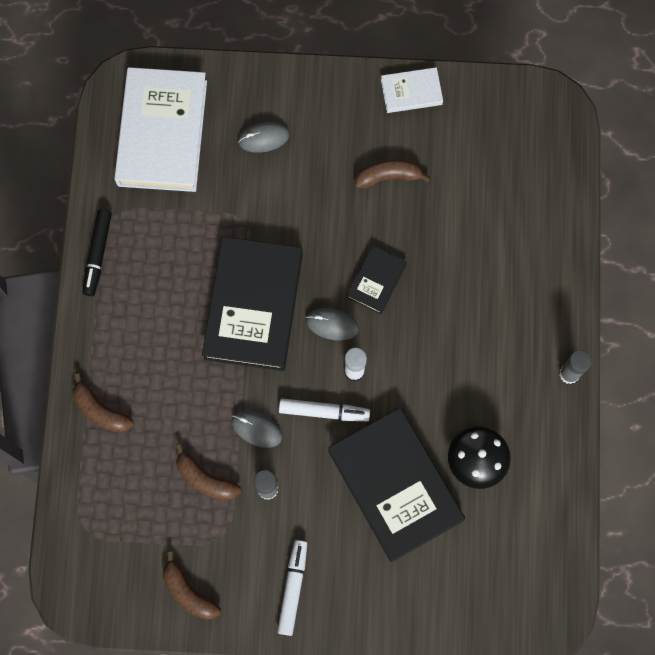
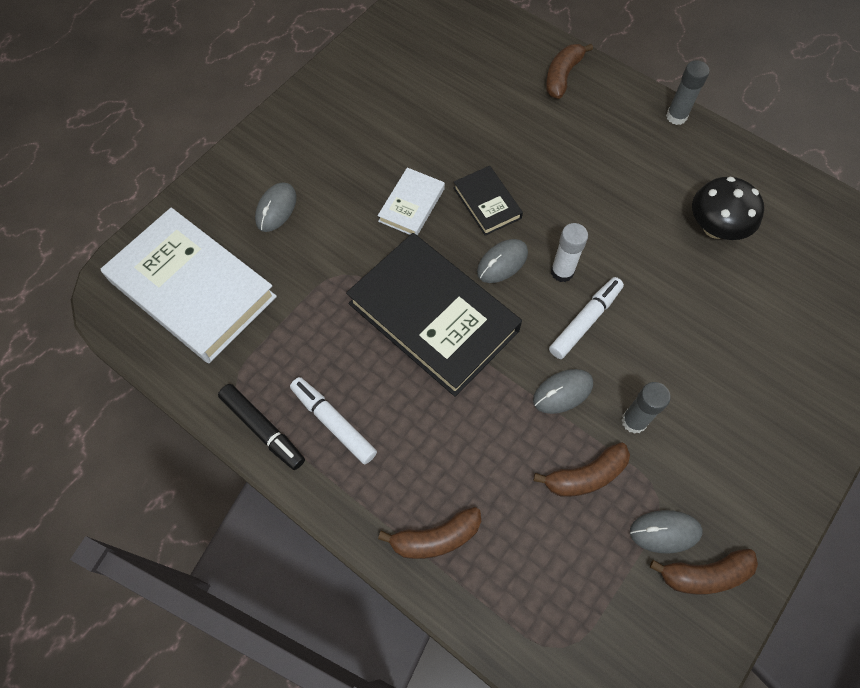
camera: 55 degrees left, 10 degrees down
(201, 552) = (665, 532): none -> grey mouse
(293, 588) = (756, 462): white marker -> white marker (333, 423)
(389, 176) = (397, 137): brown banana -> brown banana (562, 76)
(395, 485) = (699, 305): black book -> none
(411, 92) = (335, 78): white book -> white book (411, 205)

